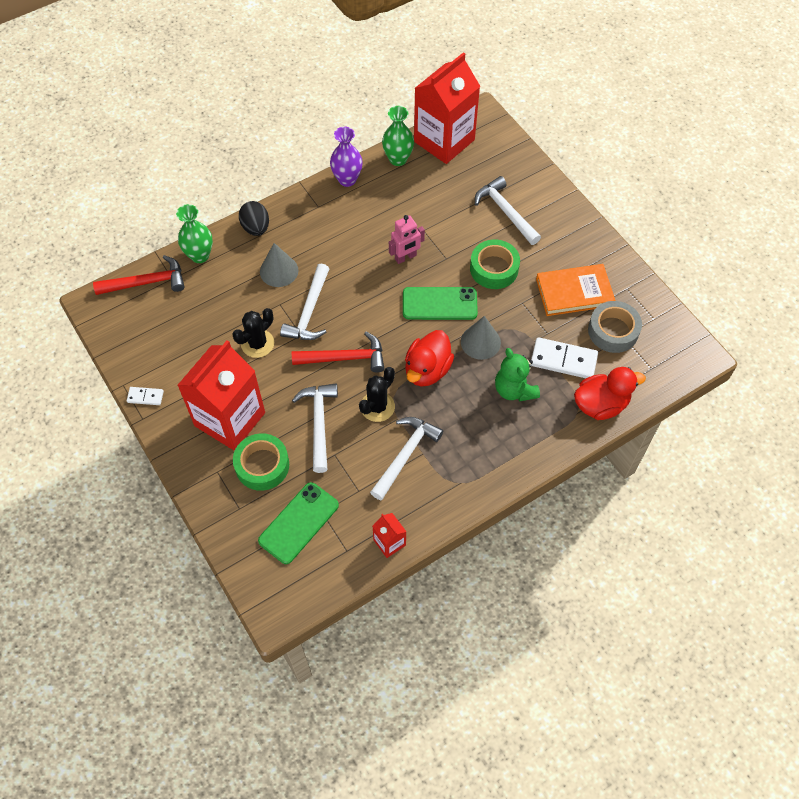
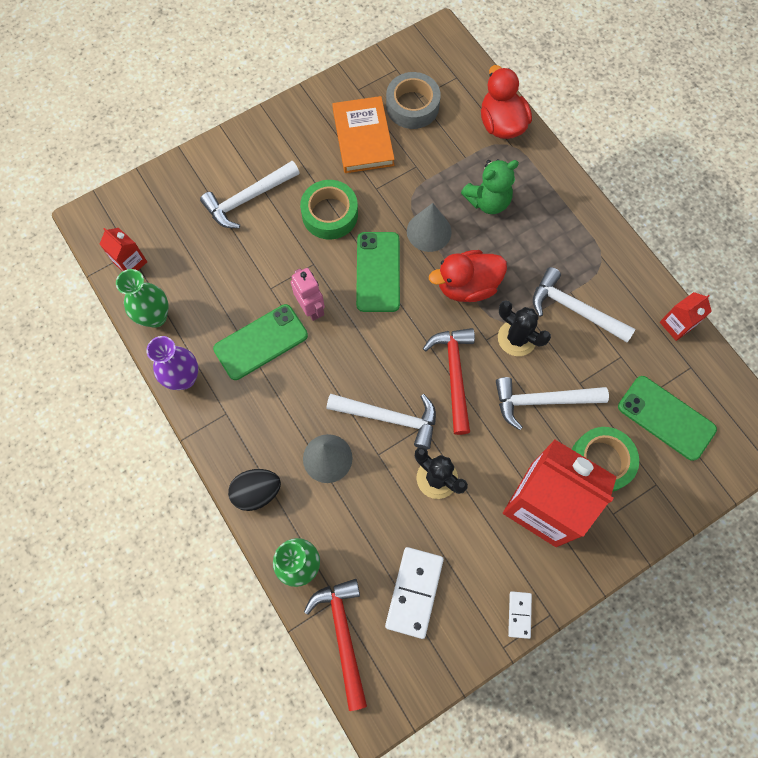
camera: 90 degrees left, 10 degrees up
(376, 225) = (261, 342): none -> green phone
(427, 370) = (467, 286): red duck -> red duck turned 135 degrees clockwise
(444, 141) = (130, 262): red carton -> red carton, size x0.43
(563, 360) = (450, 153): white domino -> white domino (414, 592)

